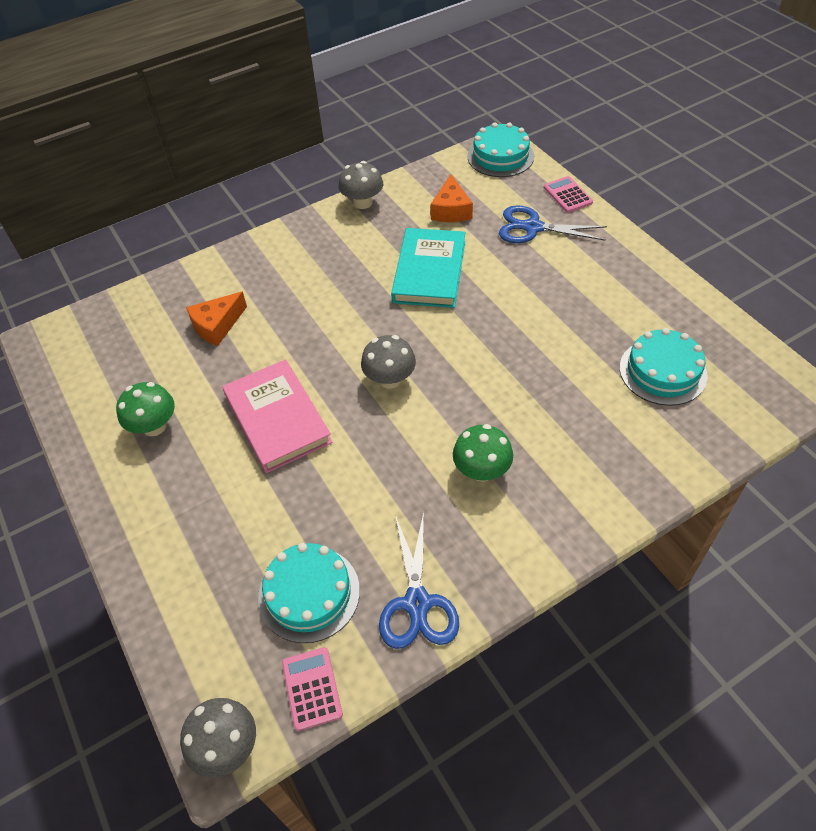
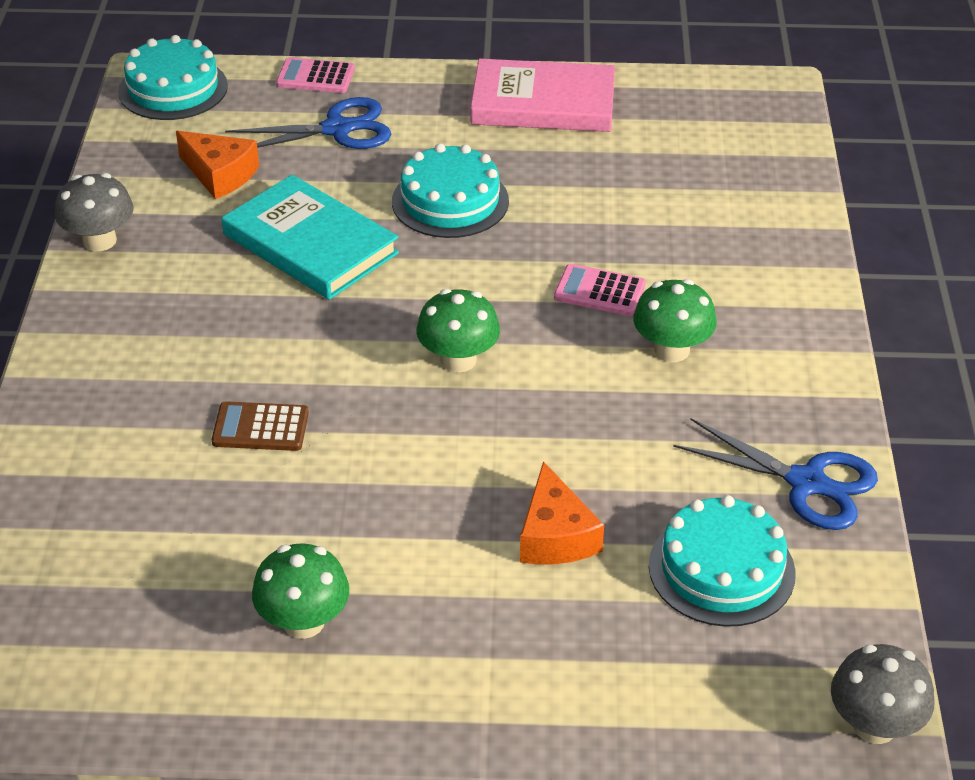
camera: 60 degrees left, 10 degrees down
(217, 325) = (174, 482): orange cheese -> orange cheese (555, 535)
(277, 333) = (260, 427): none -> brown calculator
(277, 418) = (419, 489): pink book -> pink book (543, 103)
(312, 688) = (851, 618): pink calculator -> pink calculator (599, 291)
(390, 379) = (458, 360): grey mushroom -> green mushroom
(533, 227) = (337, 129): blue scissors -> blue scissors turned 150 degrees counterclockwise
(662, 371) = (663, 156): turquoise cake -> turquoise cake (450, 201)

